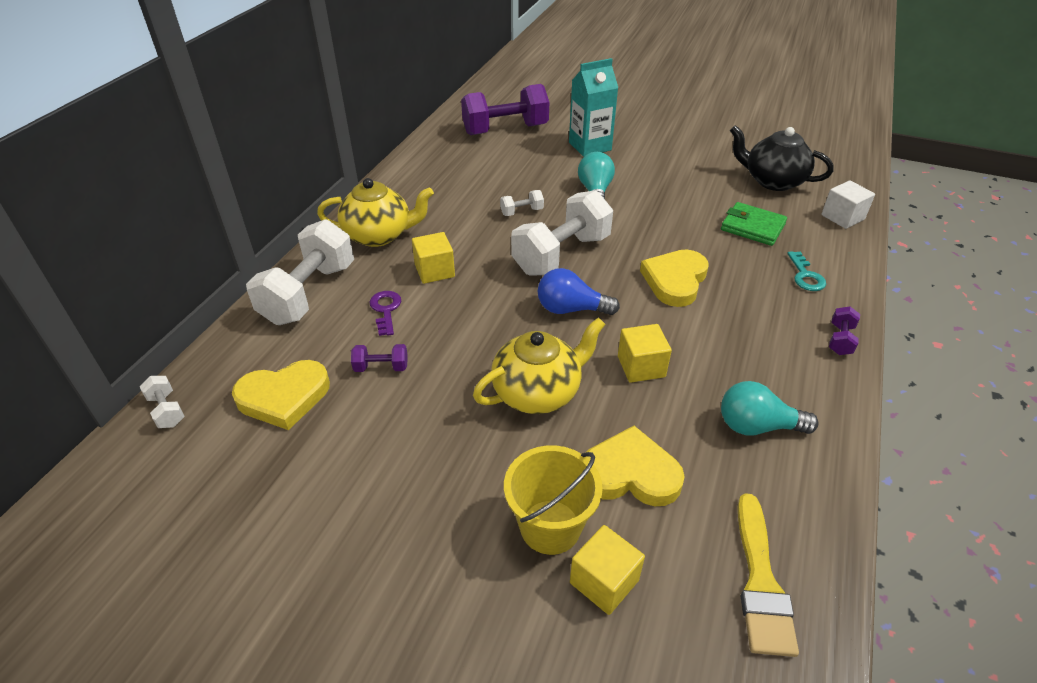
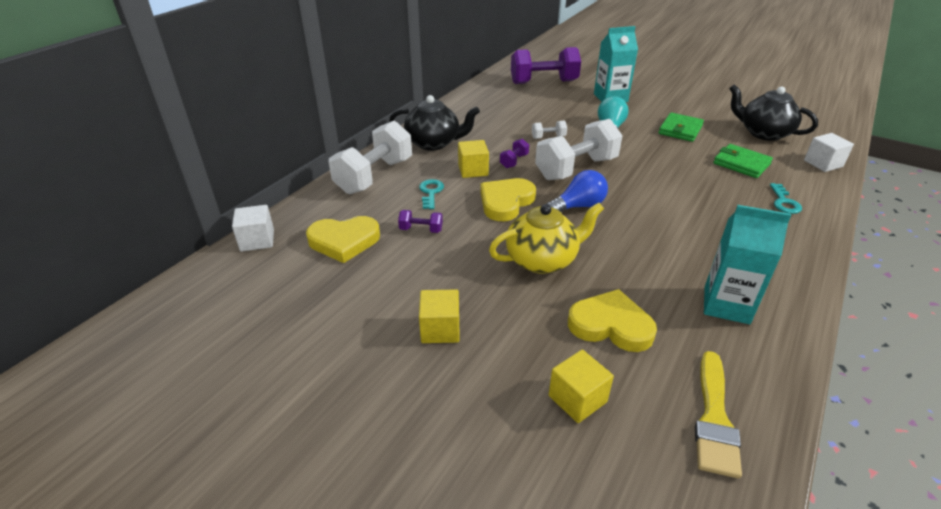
camera: 10 degrees right, 5 degrees down
(167, 410) = (257, 240): white dumbbell -> white cube
(379, 235) = (434, 143): yellow teapot -> black teapot
(386, 310) = (431, 192): purple key -> turquoise key
(550, 527) = (538, 354): yellow bucket -> none
(571, 309) = (578, 206): blue light bulb -> blue light bulb turned 135 degrees clockwise
(641, 366) = (631, 251): yellow cube -> yellow cube (440, 329)
(675, 280) = (668, 195): yellow heart -> yellow heart (506, 202)
(677, 185) = (680, 130): none -> green wallet
(757, 426) = (726, 305): turquoise light bulb -> turquoise carton
(840, 340) = (809, 251): purple dumbbell -> purple dumbbell (514, 161)

